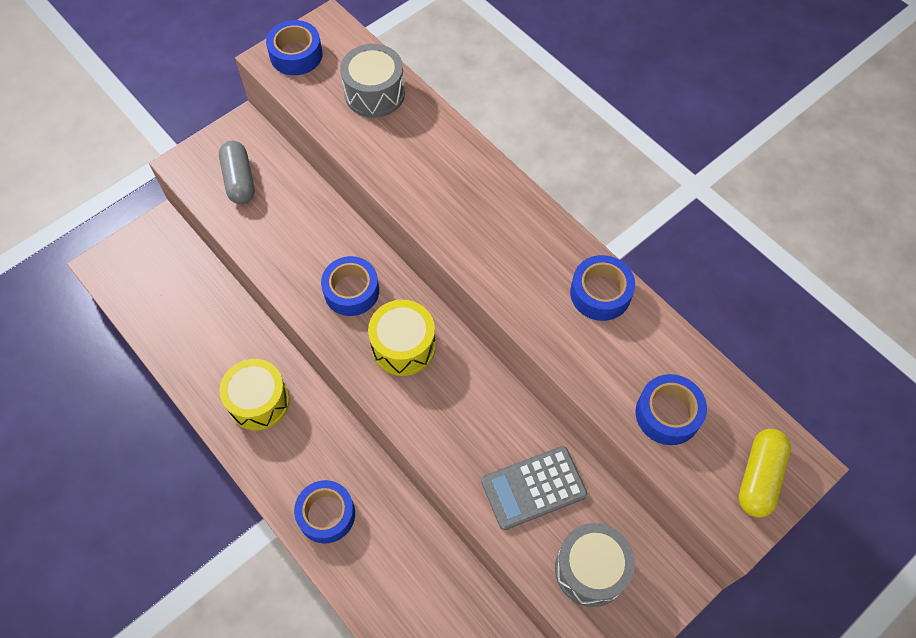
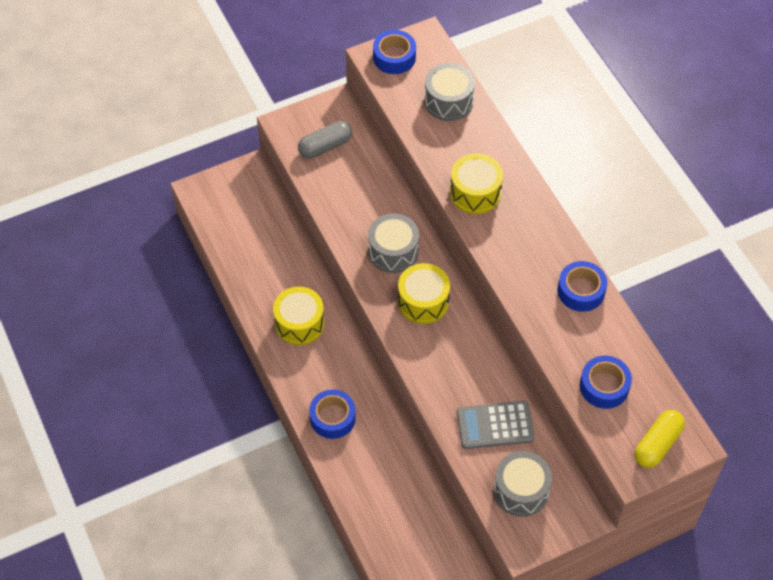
camera: 15 degrees right, 5 degrees down
(239, 180) = (325, 146): grey capsule -> grey capsule turned 60 degrees clockwise
(351, 291) = (393, 251): blue tape -> grey drum
(436, 198) = (475, 193): none -> yellow drum

